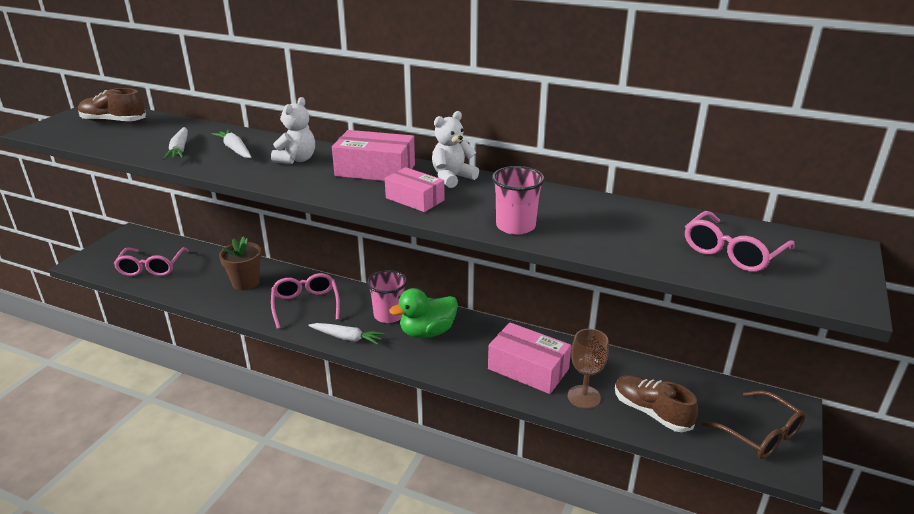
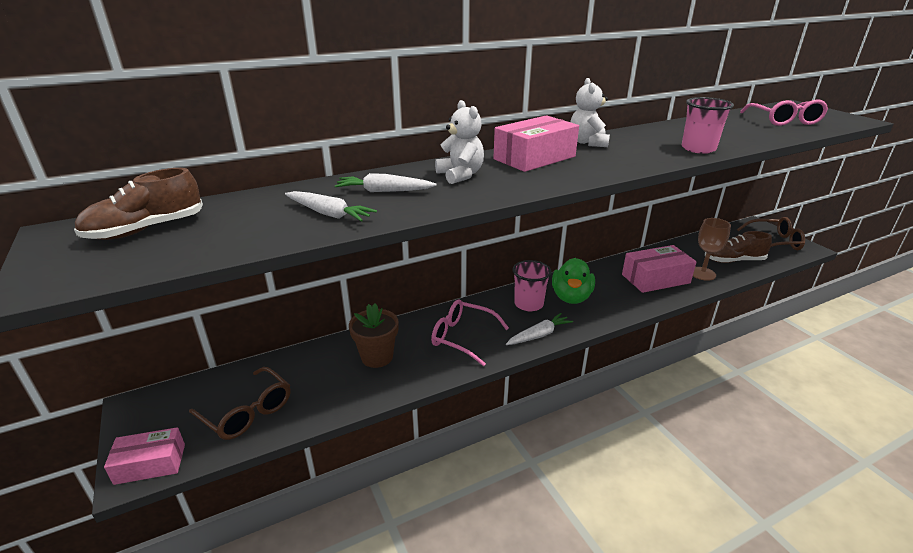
camera: 50 degrees left, 0 degrees up
(151, 268) = (248, 412): pink glasses -> brown glasses
(415, 199) = (613, 160): pink box -> pink box (150, 464)

